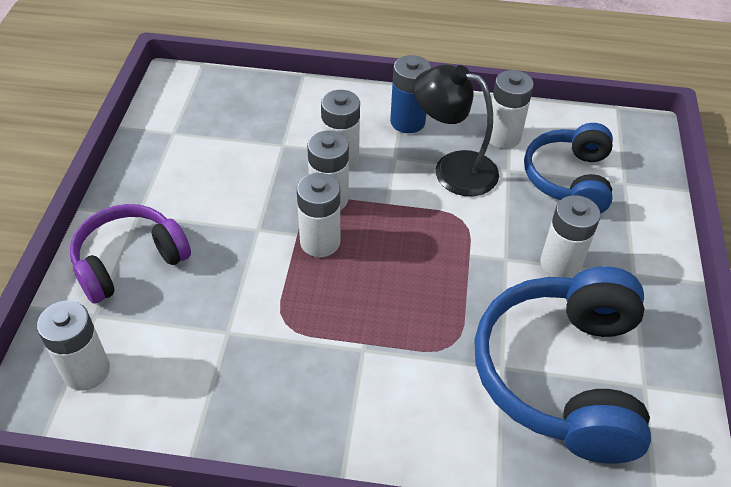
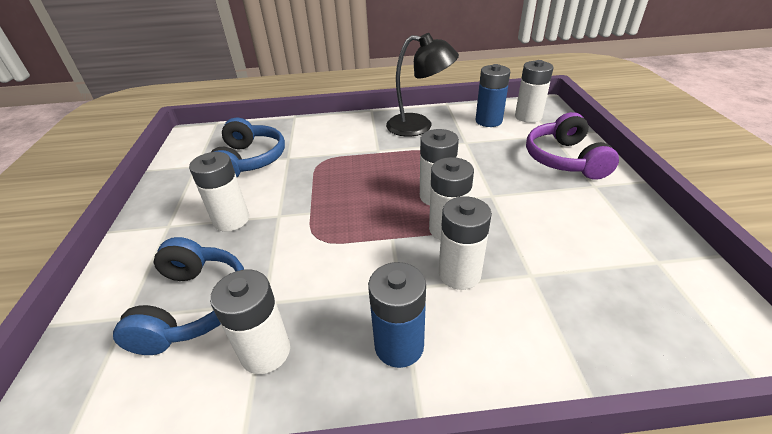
camera: 170 degrees right, 10 degrees down
(129, 261) = (564, 159): purple headphones -> purple headphones turned 135 degrees clockwise
(157, 377) = (488, 121): none -> blue battery
(453, 169) = (330, 288): black lamp -> black lamp (419, 126)
(562, 375) = (249, 160): blue headphones -> blue headphones, size x0.64

